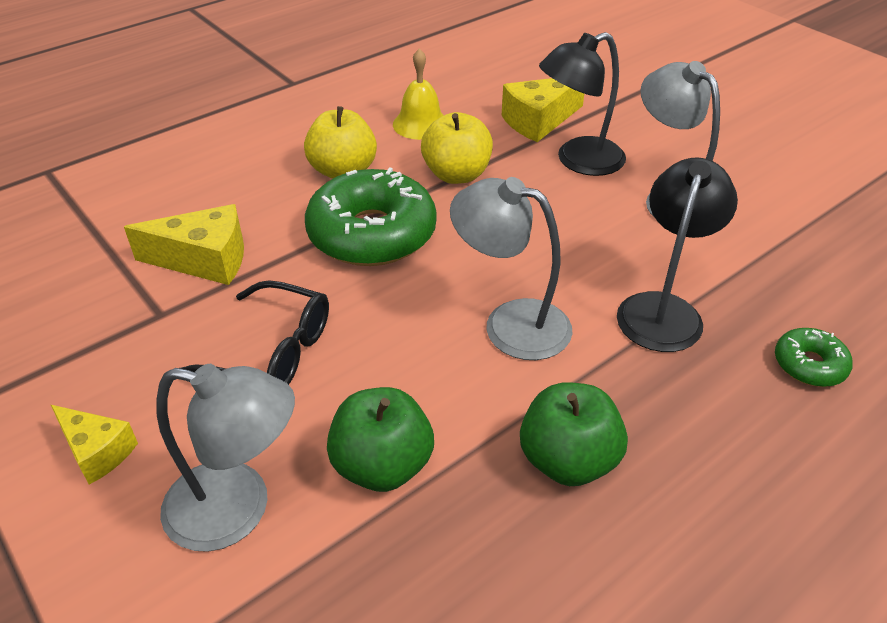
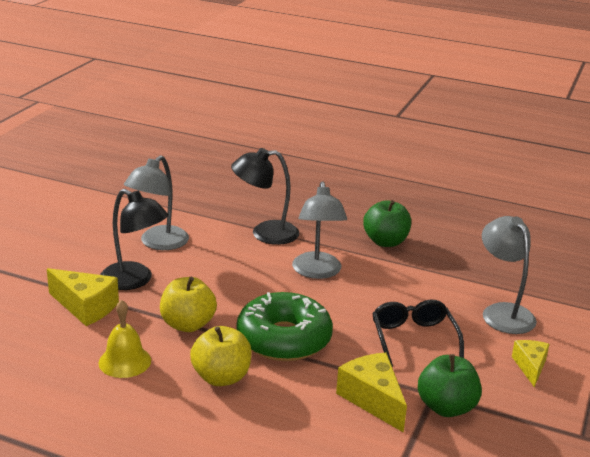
camera: 120 degrees left, 15 degrees down
(382, 465) = (439, 283): green apple -> green apple (446, 407)
(809, 365) = (271, 197): green donut -> none

